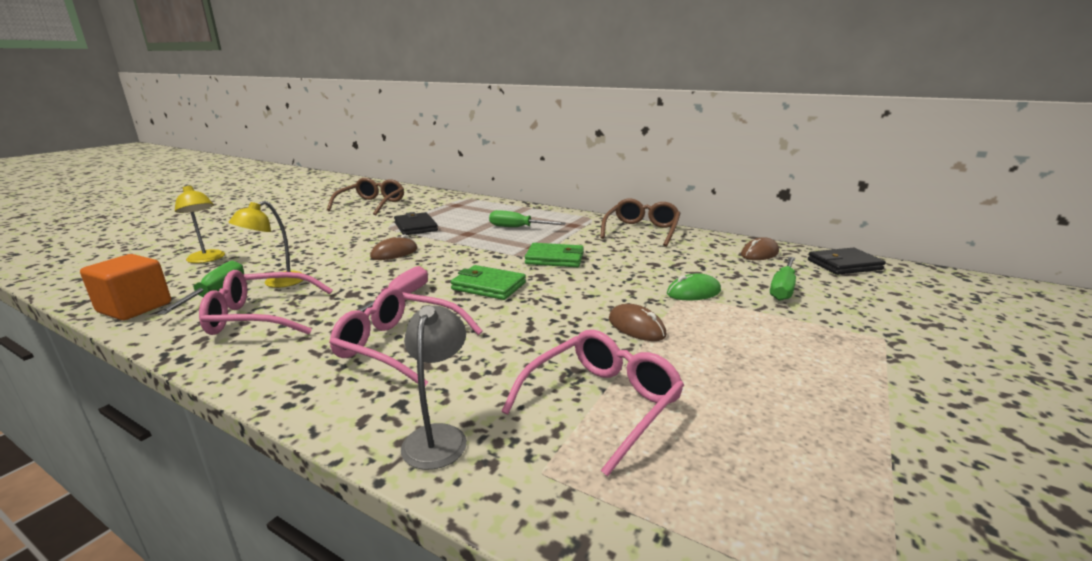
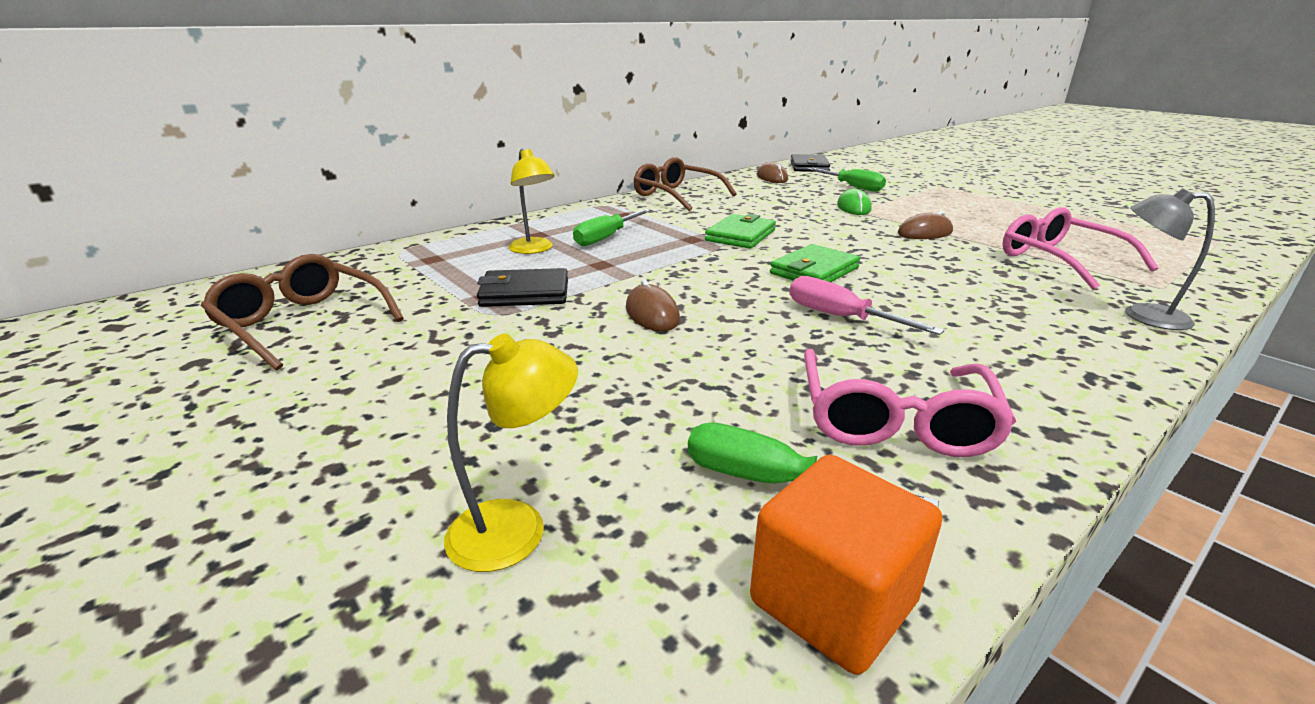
camera: 70 degrees left, 5 degrees up
(276, 283) = (742, 413): yellow lamp -> yellow lamp (534, 249)
(399, 346) = (979, 323): pink glasses -> none

